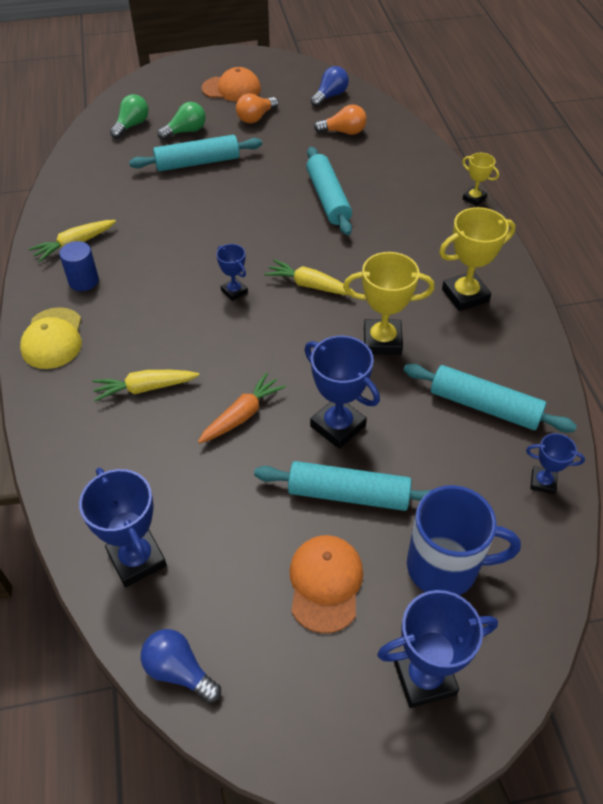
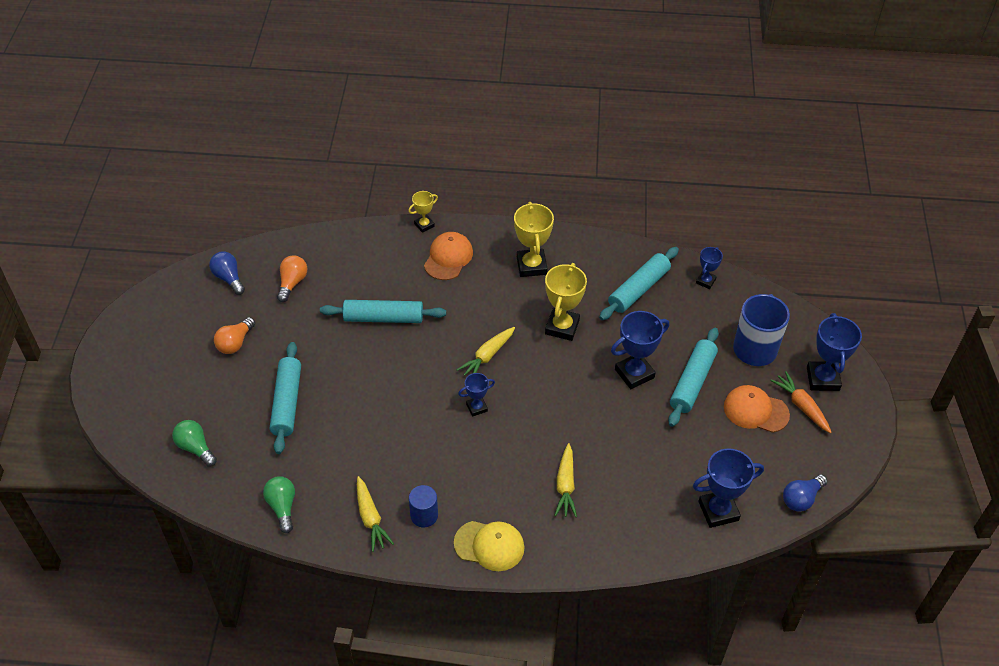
camera: 75 degrees left, 0 degrees up
(185, 131) = (230, 403): green light bulb -> green light bulb (282, 507)
(231, 89) = (173, 352): orange cap -> orange cap (448, 258)
(242, 415) = (609, 428): orange carrot -> orange carrot (801, 406)
(256, 117) = (235, 343): orange light bulb -> orange light bulb turned 60 degrees clockwise

